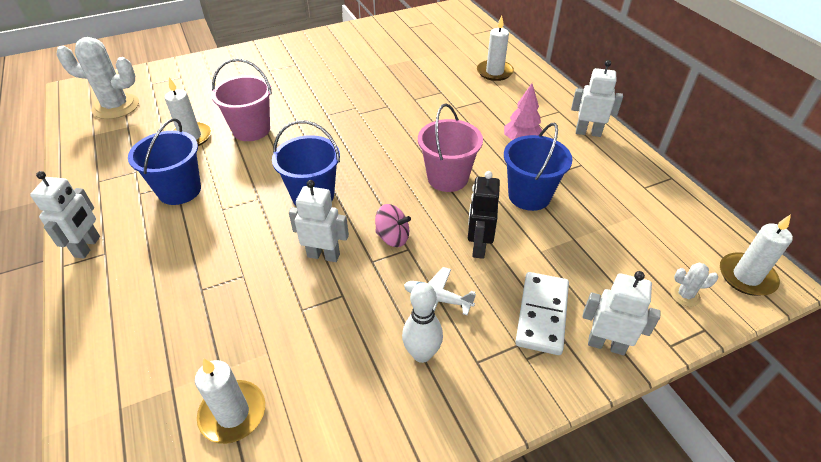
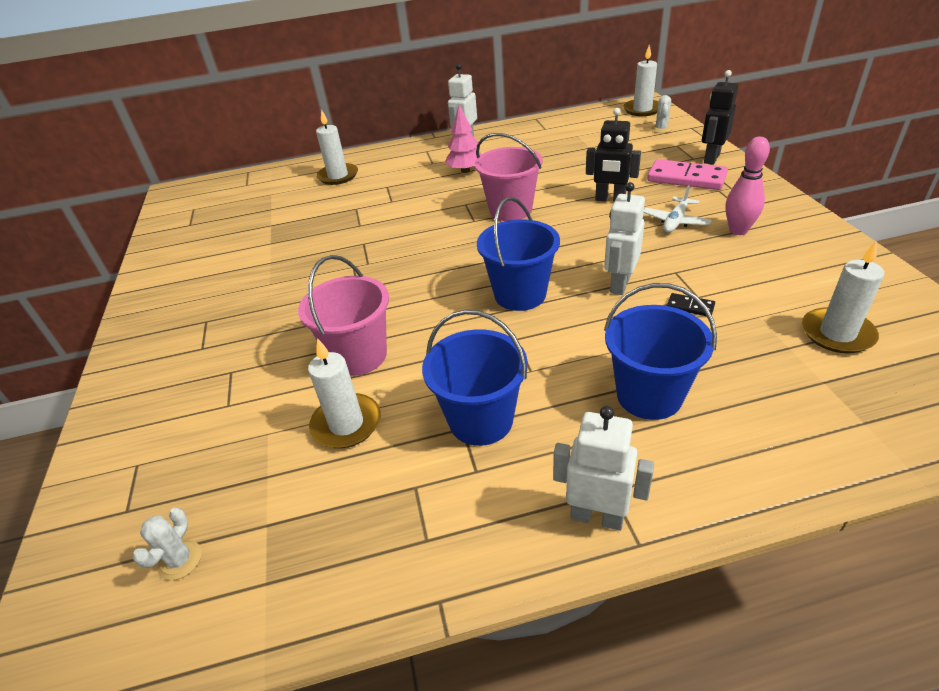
camera: 75 degrees left, 5 degrees down
(116, 107) = (180, 560): white cactus -> white cactus, size x0.45
(286, 303) = (690, 307): none -> black domino
(393, 237) = (595, 242): pink spinning top -> none
(422, 354) = (738, 230): white bowling pin -> pink bowling pin
(529, 196) = (546, 173): blue bucket -> blue bucket (649, 395)
(542, 314) = (686, 178): white domino -> pink domino
(606, 344) = (711, 158): white robot -> black robot

